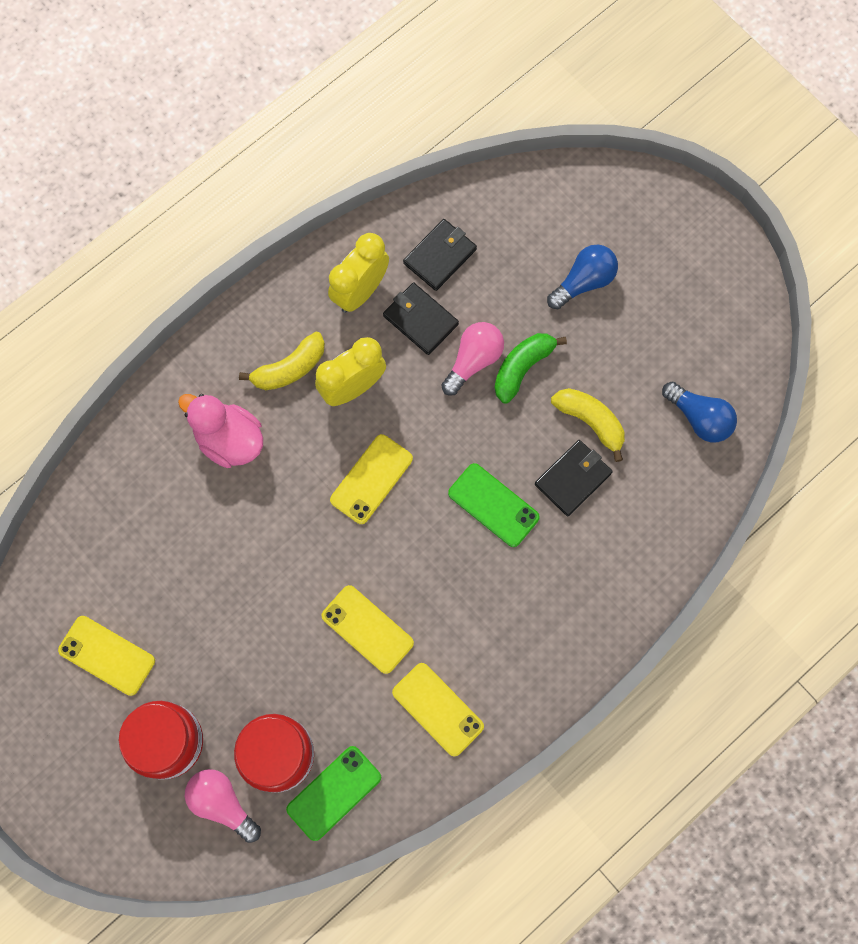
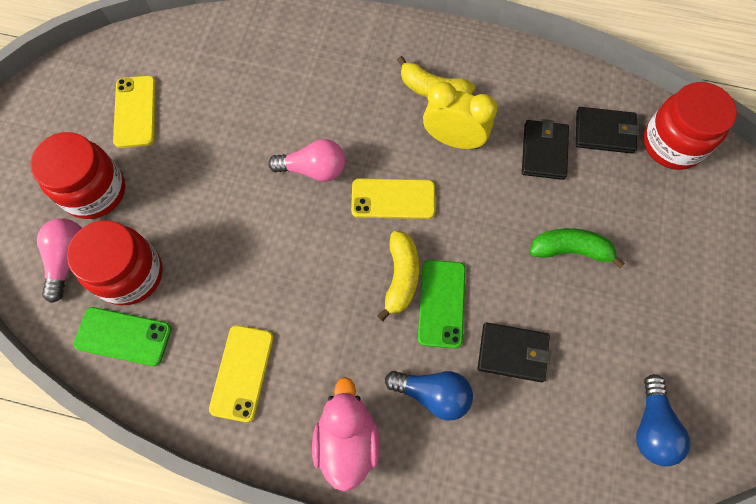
camera: 55 degrees right, 5 degrees down
(229, 440) = (349, 86): pink duck -> pink duck (347, 440)
(360, 291) = (530, 97): yellow clock -> none
(367, 629) = (272, 274): yellow phone -> none
(473, 361) = (545, 210): pink light bulb -> pink light bulb (313, 169)
(491, 211) = (672, 144): none -> red jar
(583, 282) = (680, 250): blue light bulb -> blue light bulb (432, 394)
(590, 421) = (571, 334): yellow banana -> yellow banana (401, 277)

